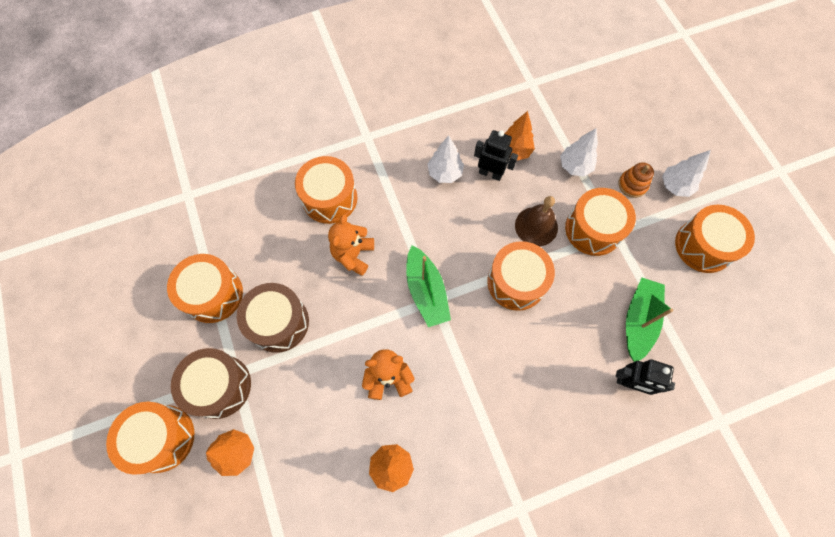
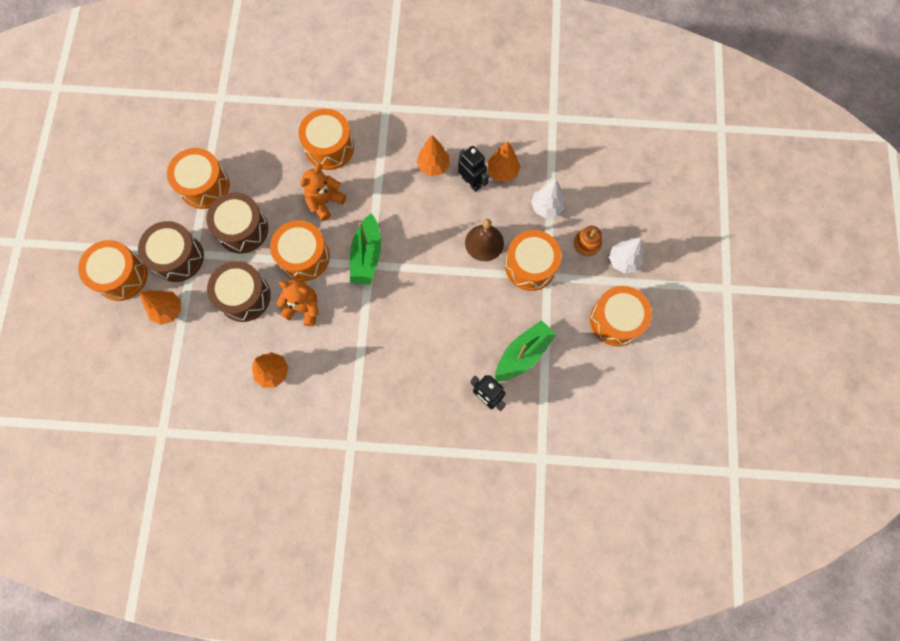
camera: 25 degrees right, 5 degrees up
(316, 396) = (244, 296): none -> brown drum
(444, 173) = (433, 166): white tree -> orange tree
(516, 282) = (442, 280): orange drum -> orange drum (304, 256)

